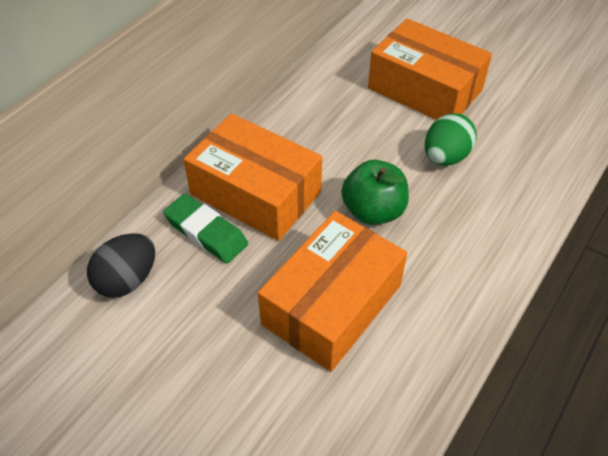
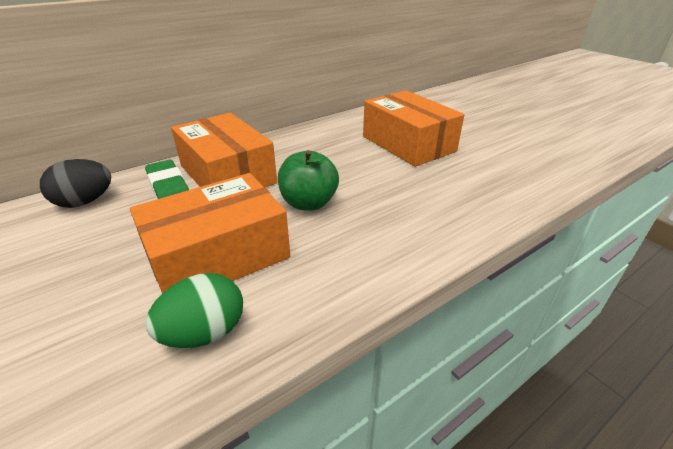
camera: 20 degrees right, 15 degrees down
(445, 157) = (397, 183): green egg -> green egg (204, 333)

